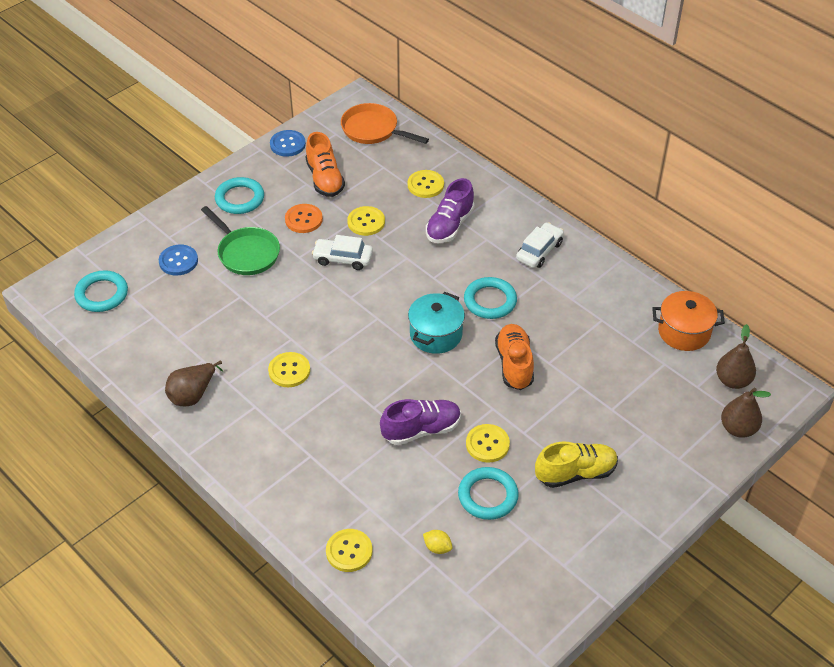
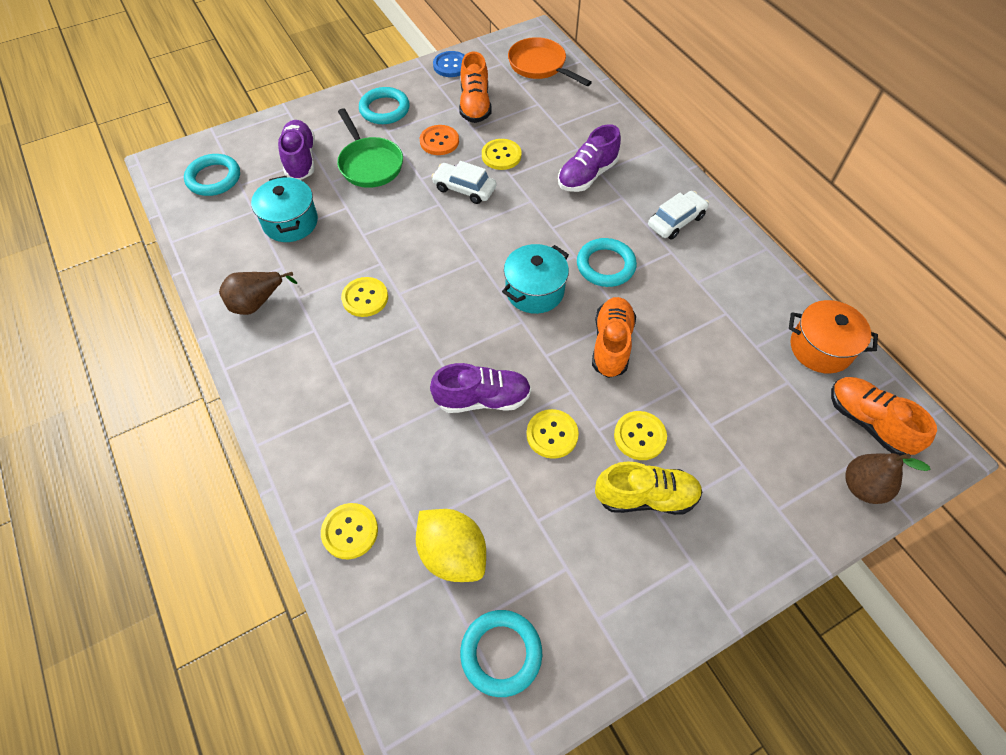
camera: 15 degrees right, 10 degrees up
(178, 261) = (300, 159): blue button -> purple shoe
(193, 320) = (290, 222): none -> turquoise pot
(425, 185) = (575, 129): yellow button -> yellow button (639, 436)
(437, 547) = (452, 554): yellow lemon -> yellow lemon, size x2.21
(488, 496) = (532, 501): turquoise ring -> turquoise ring (501, 653)
(733, 380) = (868, 422): brown pear -> orange shoe

